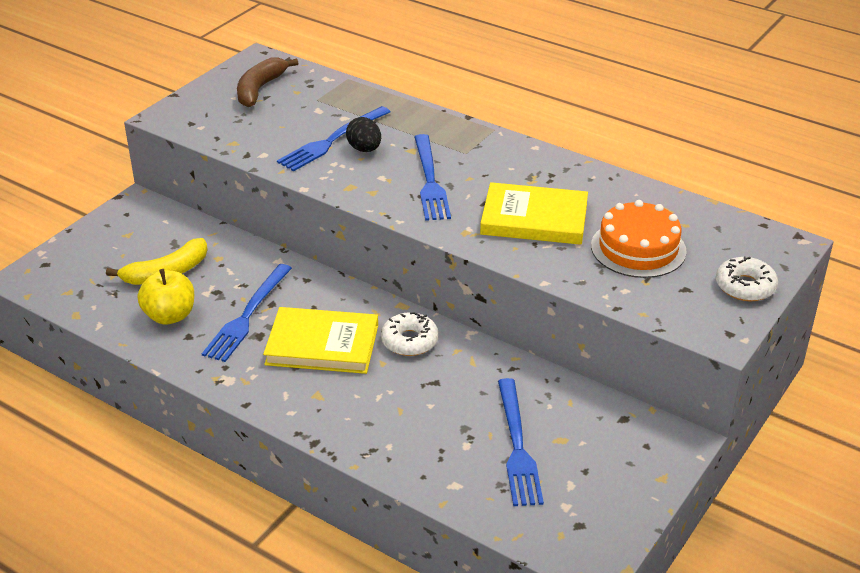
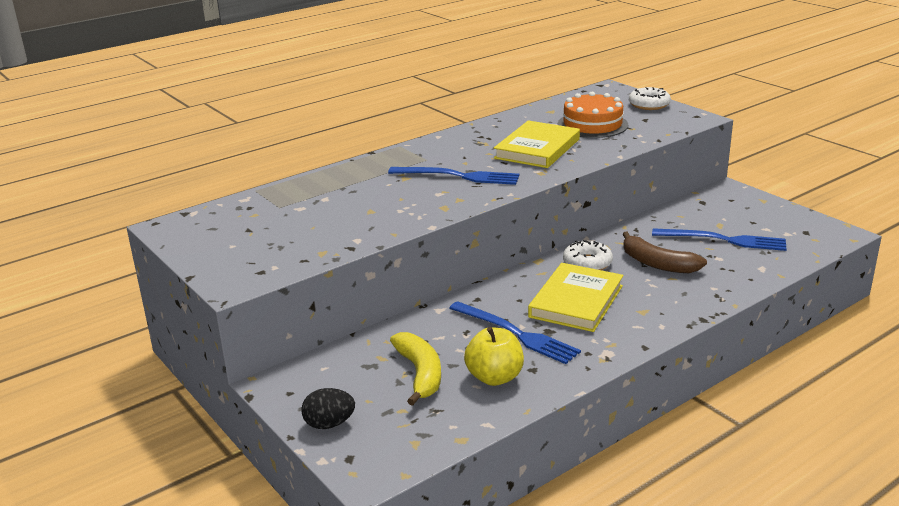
camera: 70 degrees left, 10 degrees down
(260, 89) = (230, 231): brown banana -> brown banana (657, 264)
(332, 140) = (360, 207): blue fork -> none
(364, 149) = (387, 195): black egg -> black egg (329, 424)

